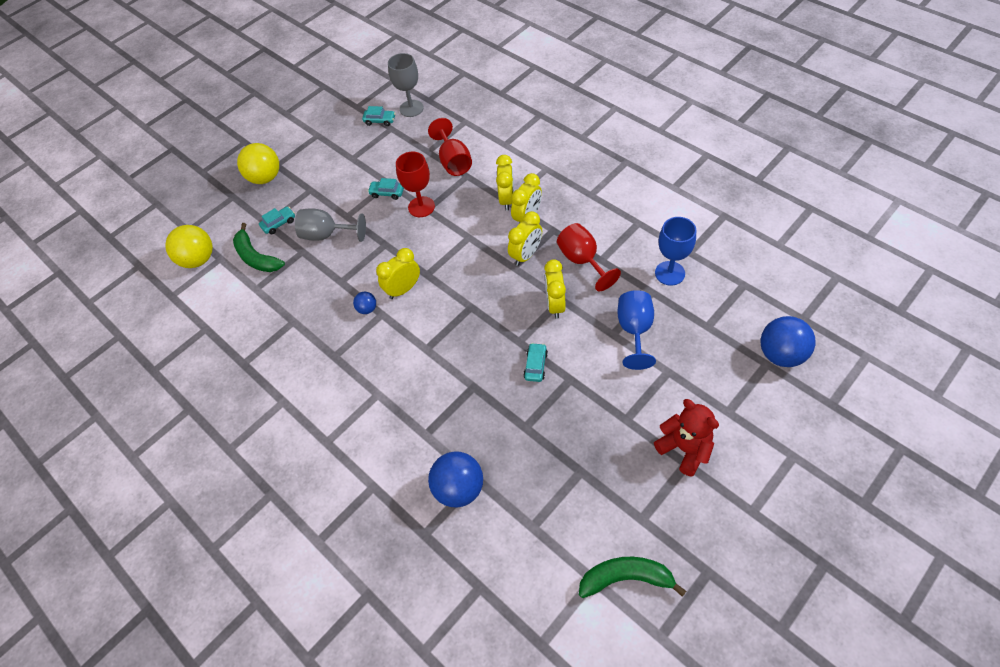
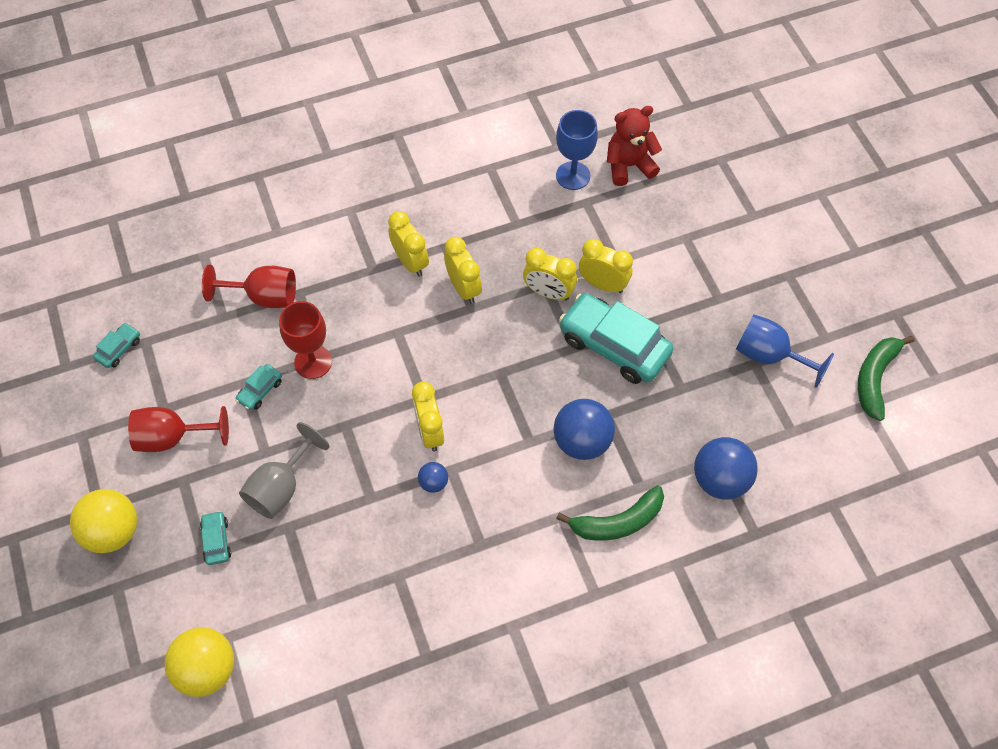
camera: 70 degrees left, 5 degrees up
(256, 257) = (258, 588): green banana -> green banana (617, 522)
(411, 108) = (127, 304): grey goblet -> none
(507, 199) = (368, 269): yellow clock -> yellow clock (603, 284)
(535, 365) = (614, 346): turquoise car -> turquoise car, size x2.26
(582, 261) = (507, 240): red goblet -> red goblet (173, 437)
(634, 331) = (623, 240): blue goblet -> blue goblet (769, 356)
(684, 448) = (773, 268): red teddy bear -> red teddy bear (629, 166)
(780, 354) = (717, 144): blue ball -> blue ball (582, 441)

